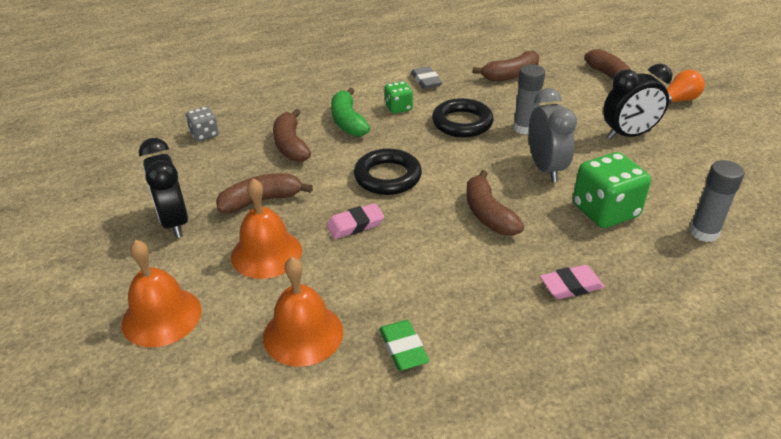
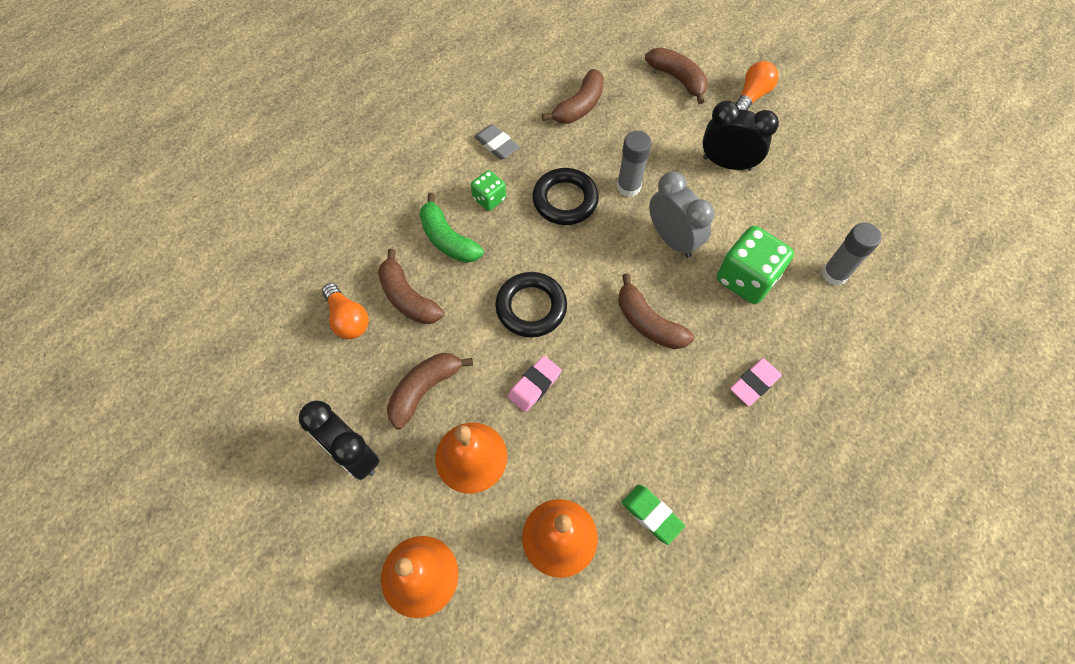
camera: 25 degrees left, 25 degrees up
(204, 134) = (303, 316): grey dice -> none
(236, 145) = (348, 319): none -> orange light bulb
(628, 135) = (727, 163): black clock -> black clock turned 120 degrees counterclockwise

